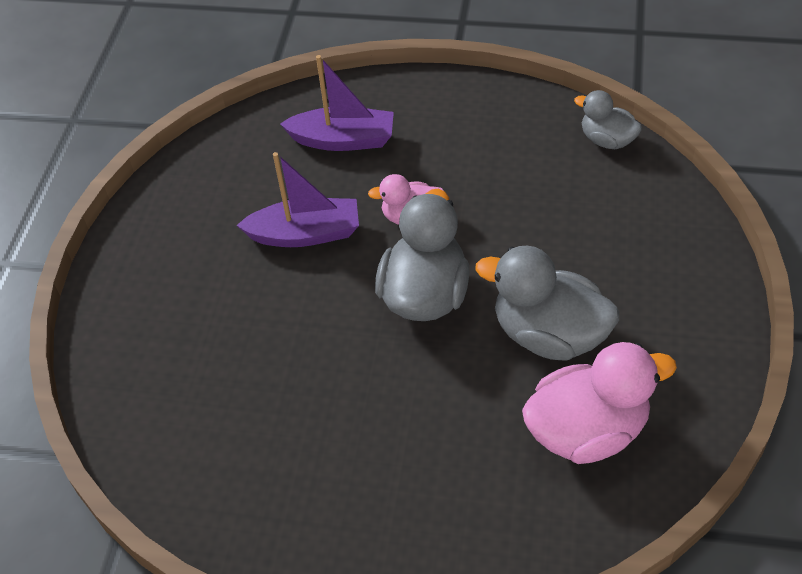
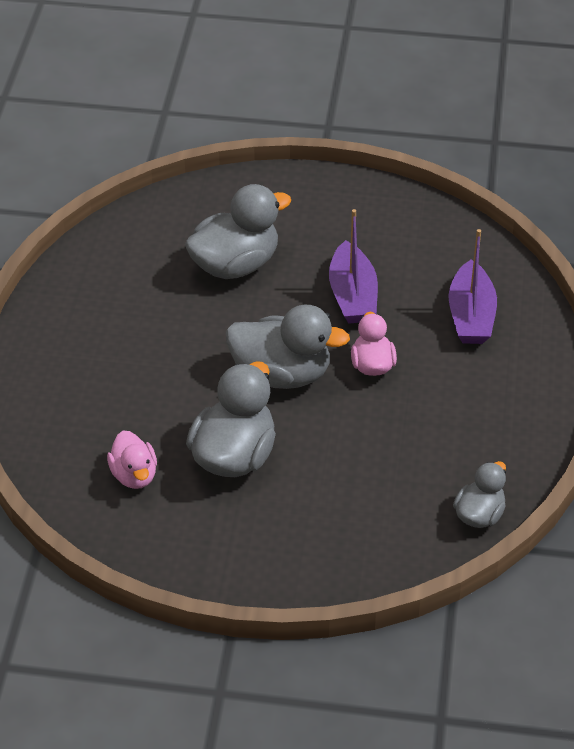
camera: 85 degrees right, 5 degrees down
(243, 344) = (235, 265): none -> grey duck
(587, 431) = (134, 475): pink duck -> pink duck, size x0.57

